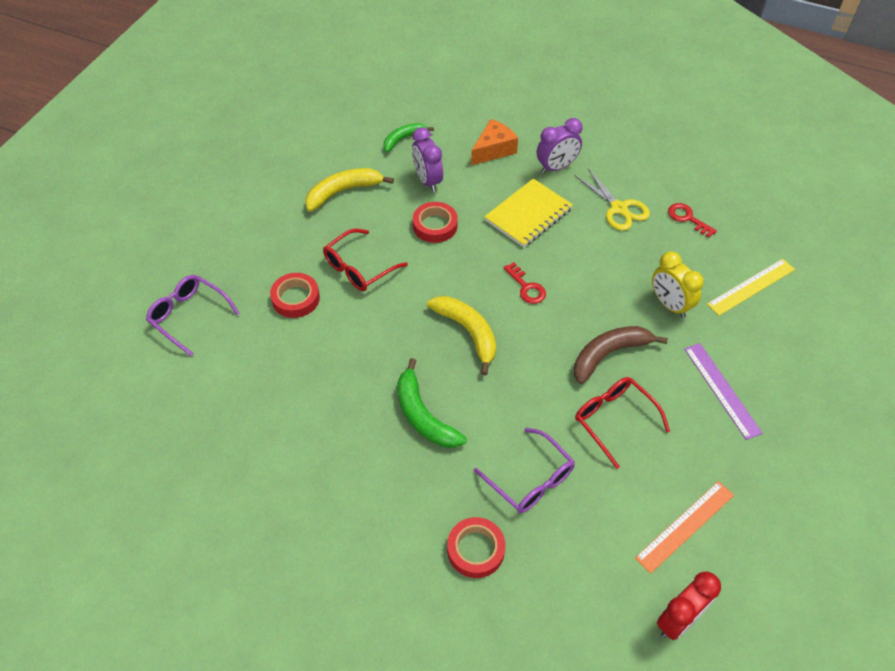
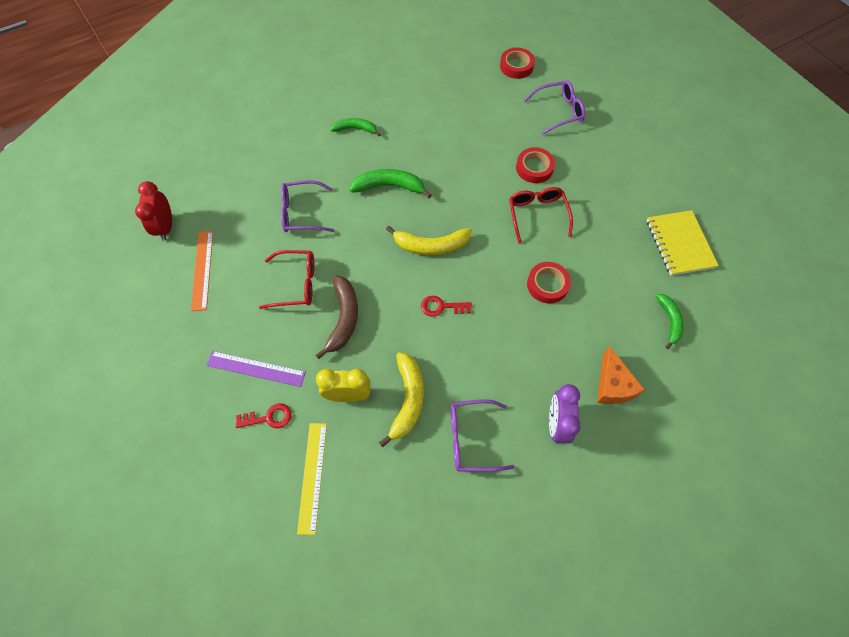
camera: 125 degrees right, 10 degrees up
(343, 192) = (626, 245): yellow banana -> yellow banana (407, 400)
(362, 511) = (355, 129): none -> green banana
(427, 181) = (603, 309): purple clock -> none
(476, 550) = (288, 164): red tape -> red tape (516, 66)
(528, 215) = (514, 359): yellow notebook -> yellow notebook (679, 244)
(619, 208) = (471, 438): yellow scissors -> purple glasses
(687, 218) = (419, 490): red key -> red key (269, 417)

